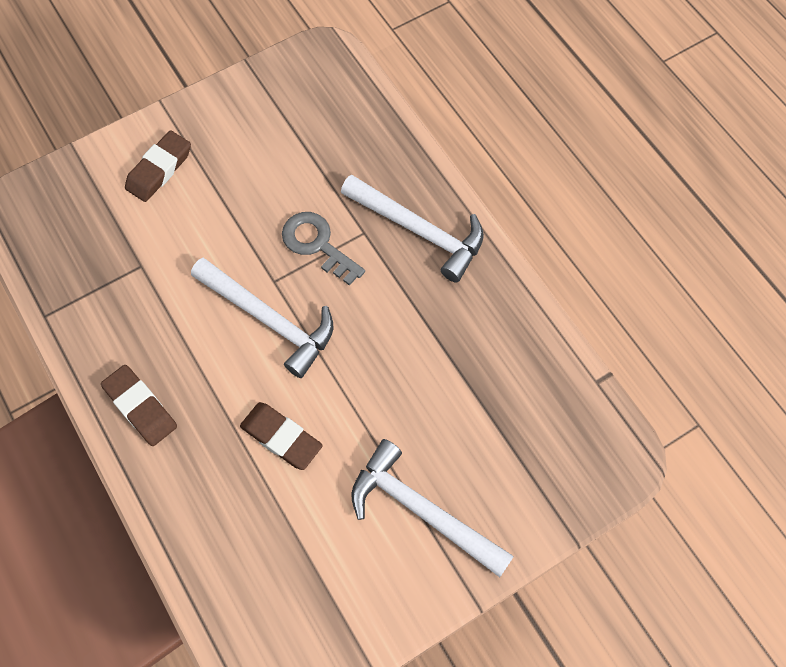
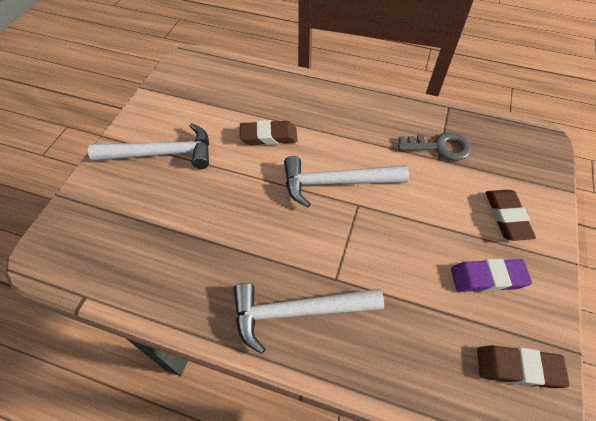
camera: 140 degrees right, 10 degrees down
(140, 407) = (353, 104): brown eraser -> brown eraser (518, 368)
(241, 142) = (487, 278): none -> purple eraser
(317, 244) = (357, 246): grey key -> grey key (440, 147)

